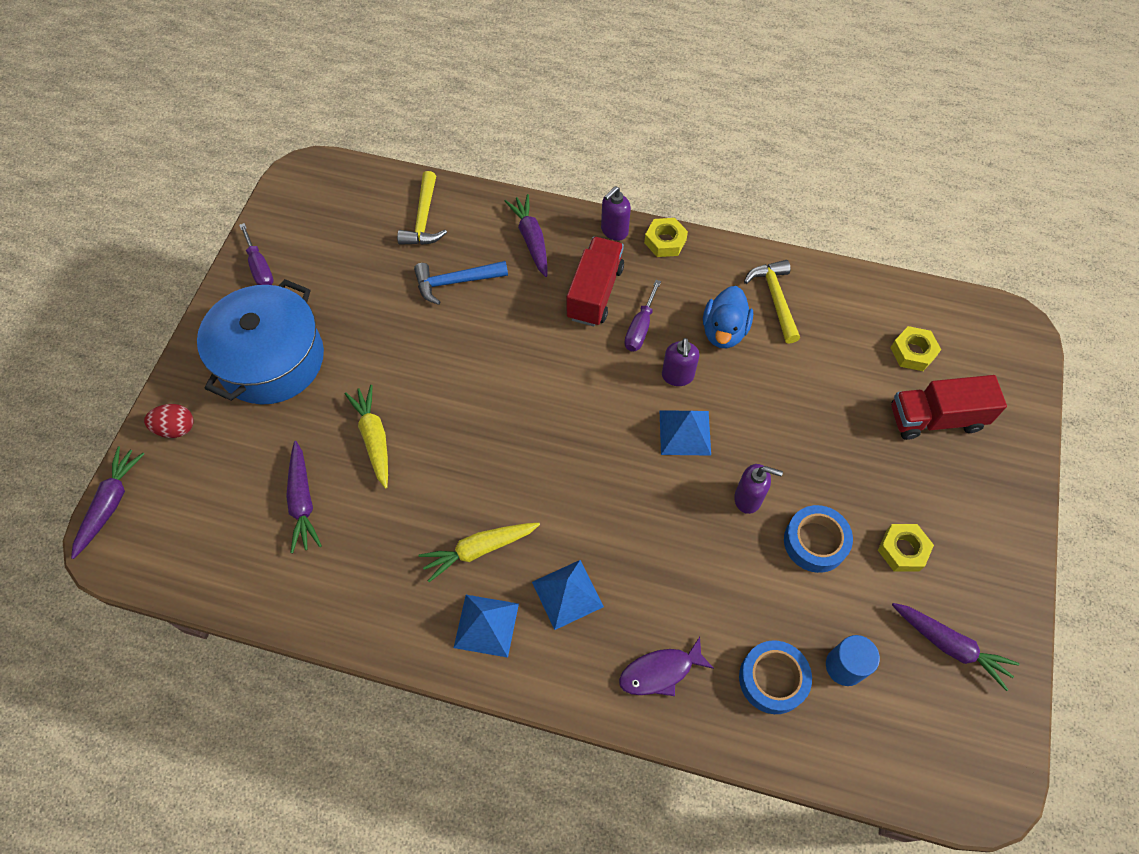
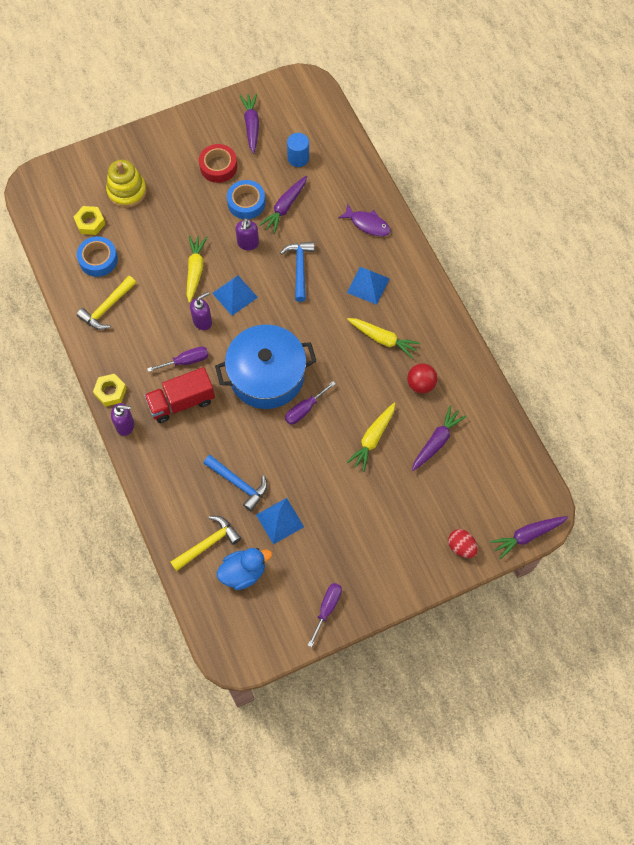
camera: 130 degrees left, 5 degrees up
(271, 359) = (378, 538): blue pot -> blue pot (267, 375)
(383, 544) = (421, 384): none -> red ball
(474, 398) = (304, 409): none -> purple screwdriver
(486, 625) = (414, 307): blue pyramid -> blue pyramid (280, 520)
(531, 239) = (171, 467): purple carrot -> purple carrot (285, 207)
(661, 531) = (300, 268): none -> blue hammer
(724, 331) = (152, 318): blue duck -> blue duck (243, 572)
(748, 498) = (248, 243): purple soap dispenser -> purple soap dispenser turned 150 degrees counterclockwise
(755, 415) = (195, 270): none -> yellow carrot
(772, 679) = (330, 180): blue tape -> blue tape (98, 259)
(902, 550) = (218, 166): yellow nut -> red tape
(935, 418) = (127, 191): red truck -> yellow stacking toy

